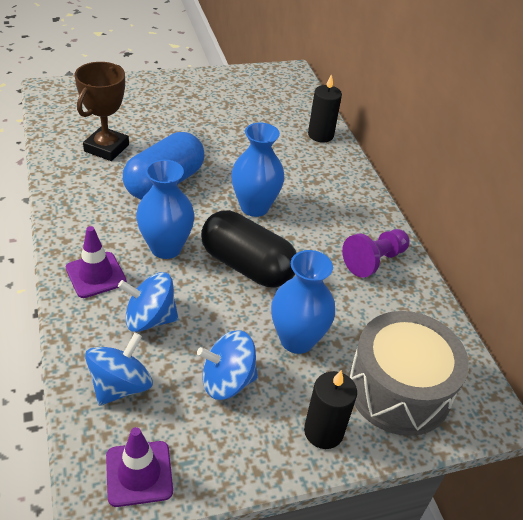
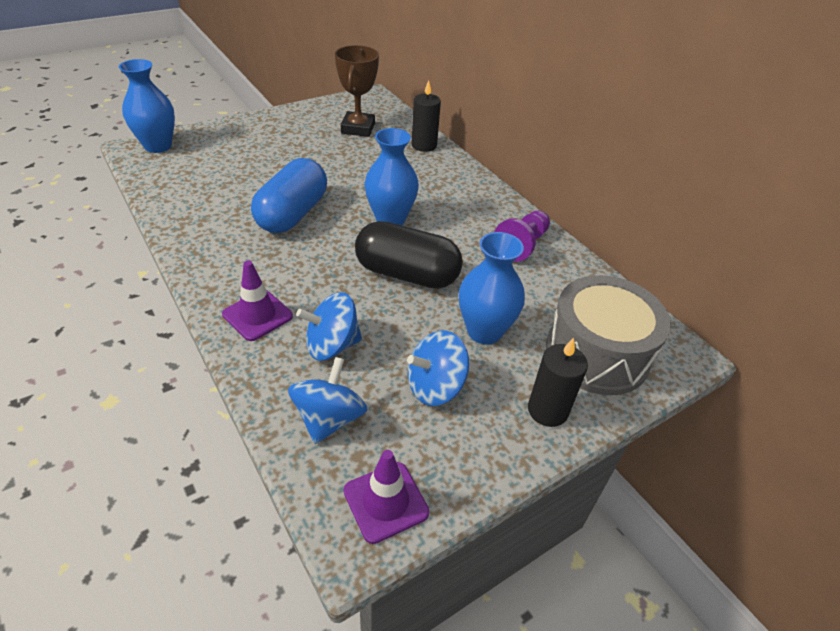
camera: 15 degrees left, 0 degrees up
(106, 148) = (219, 192): brown trophy -> brown trophy (358, 128)
(166, 248) = (319, 274): blue vase -> blue vase (158, 146)

